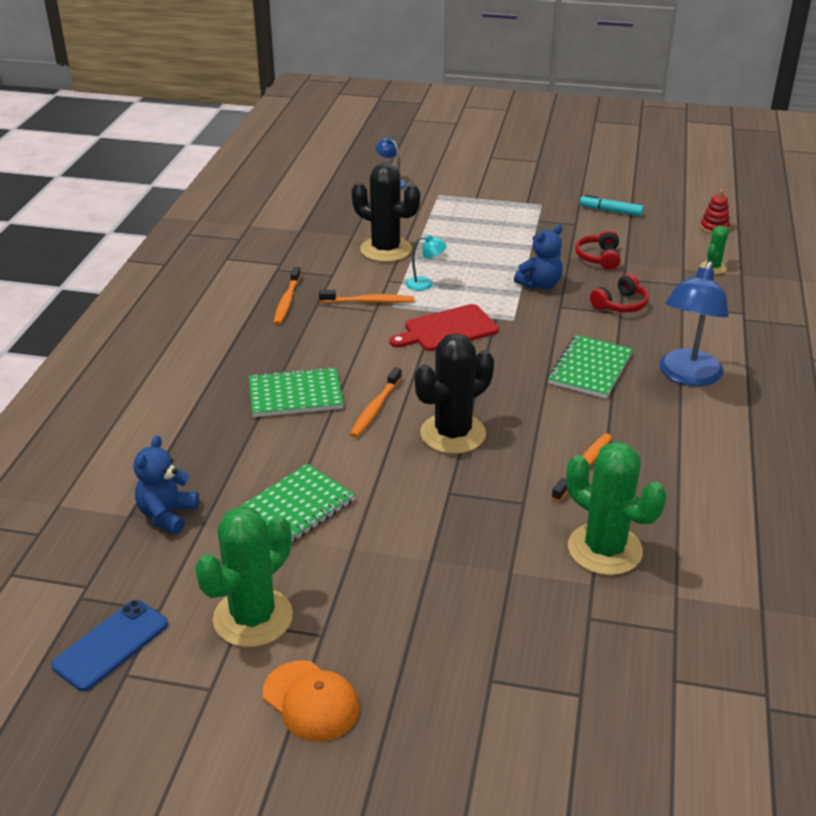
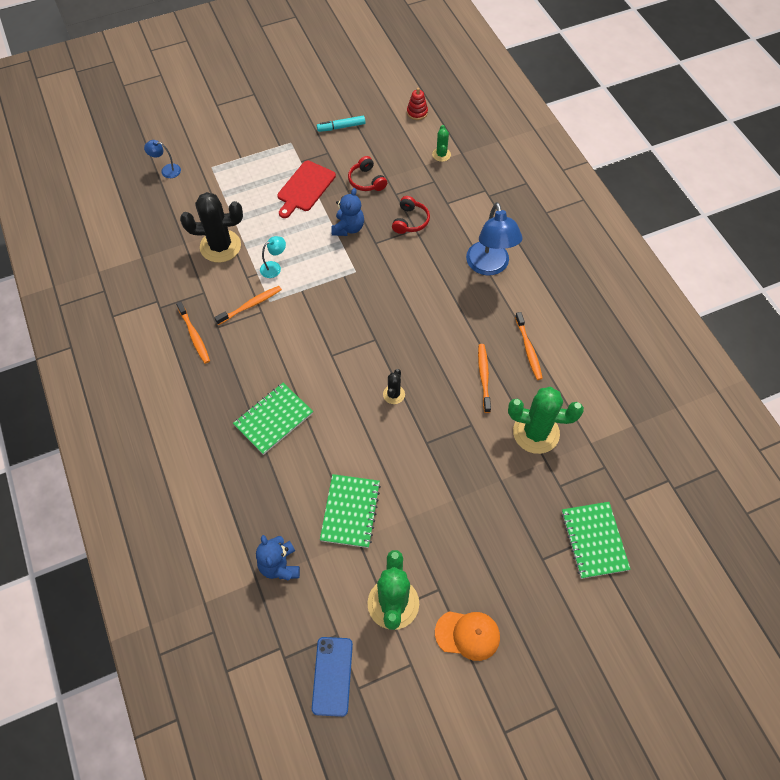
camera: 35 degrees left, 25 degrees up
(375, 408) = (332, 401): orange toothbrush -> orange toothbrush (528, 349)
(447, 329) = (322, 304): red cutting board -> red cutting board (305, 188)
(453, 434) = (394, 394): black cactus -> black cactus, size x0.49
(590, 369) = (432, 291): green notebook -> green notebook (594, 540)

